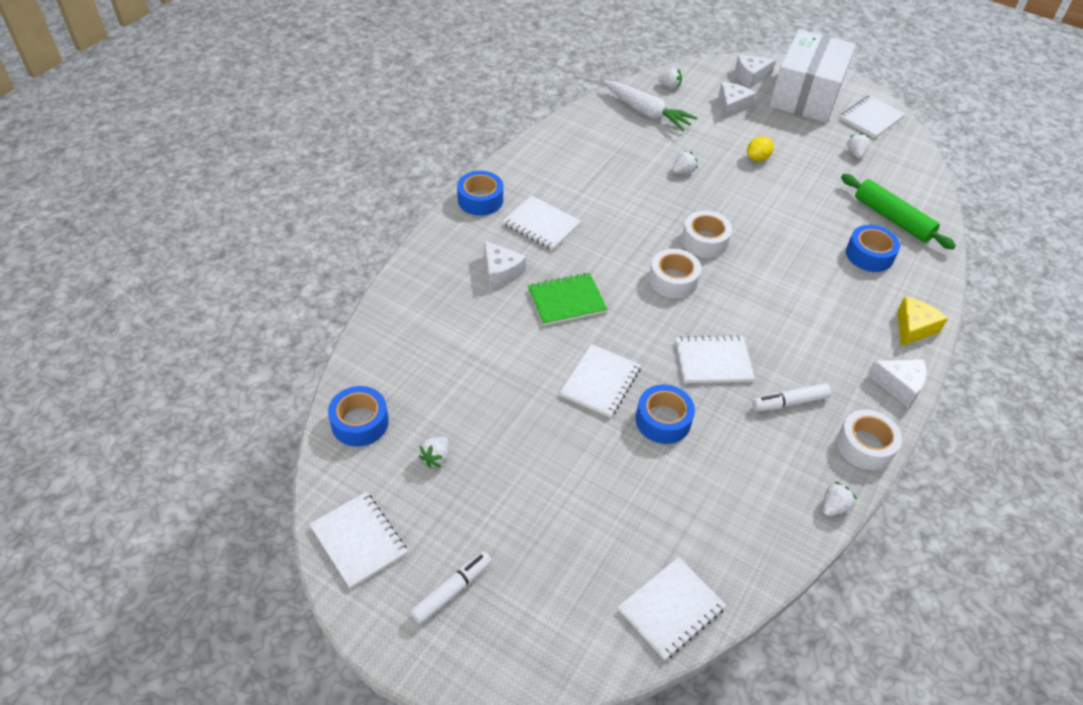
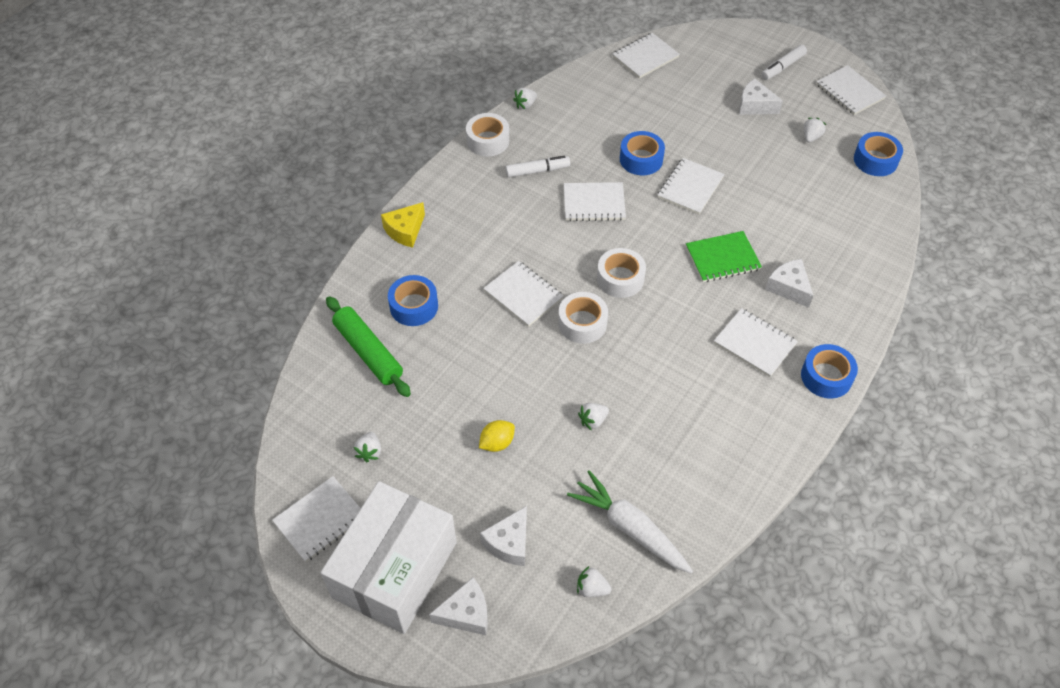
camera: 175 degrees left, 5 degrees up
(767, 265) = (523, 295): none -> white notebook
(899, 385) = (441, 183): white cheese -> white cheese (754, 106)

